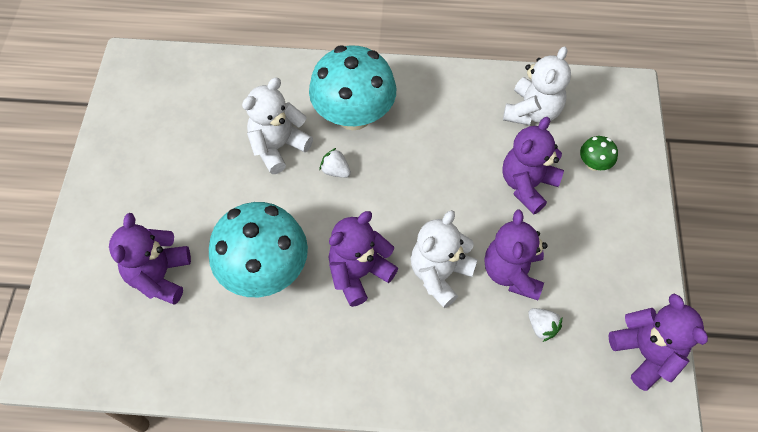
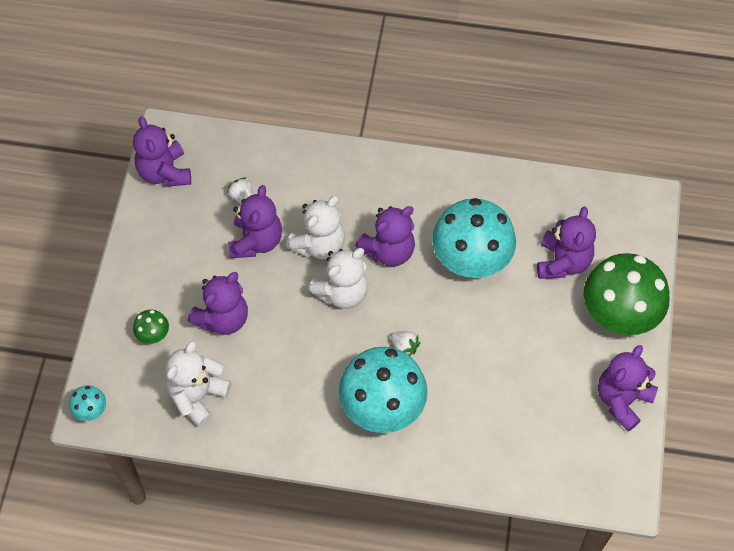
camera: 175 degrees left, 0 degrees up
(106, 221) = (619, 314): none -> green mushroom
(119, 138) = (622, 400): none -> purple teddy bear
(278, 146) = (460, 377): white teddy bear -> white teddy bear (342, 292)
(628, 93) = (91, 410): none -> turquoise mushroom

